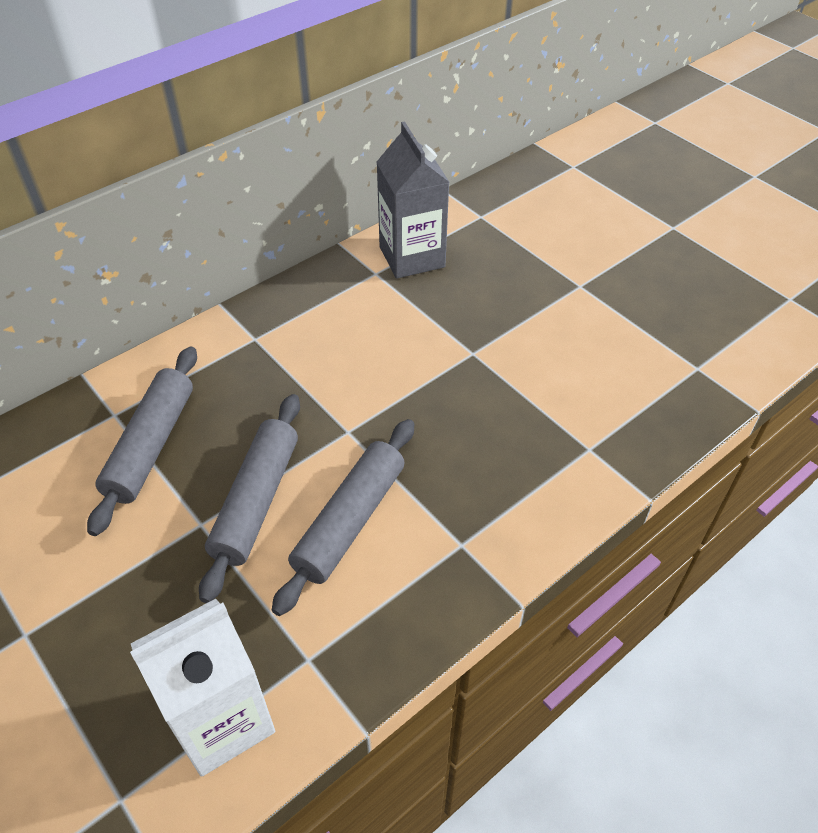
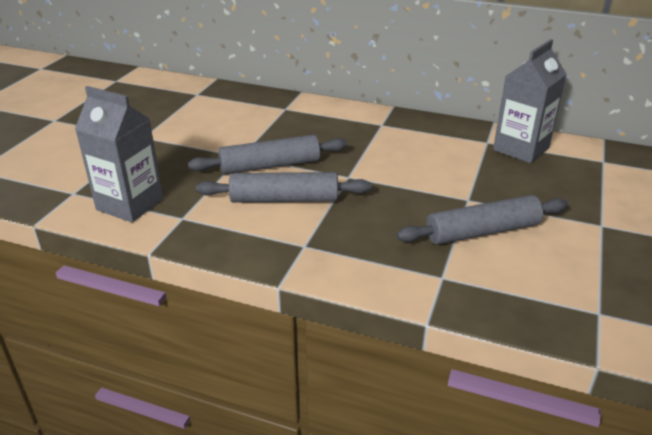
camera: 60 degrees right, 15 degrees down
(151, 445) = (276, 124): grey rolling pin -> grey rolling pin (482, 231)
(222, 720) = (130, 204): white carton -> grey carton

